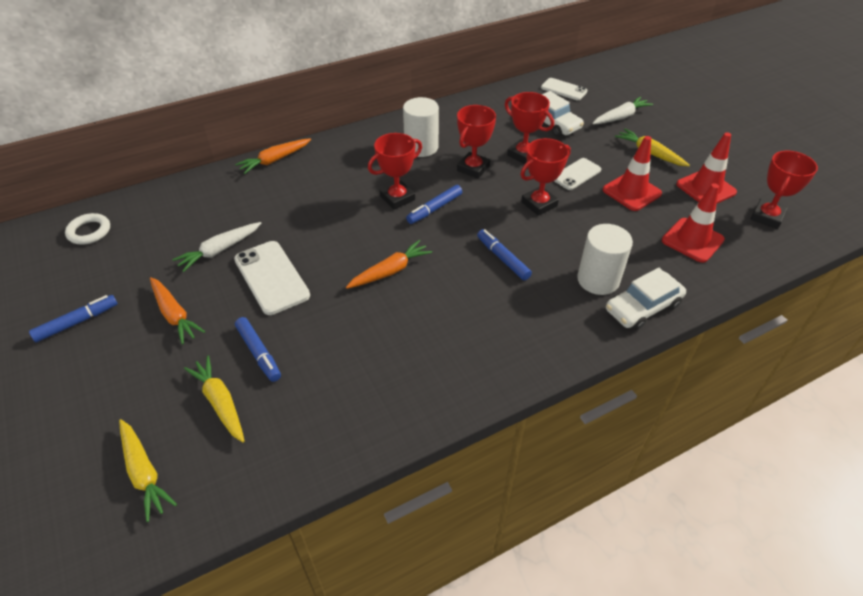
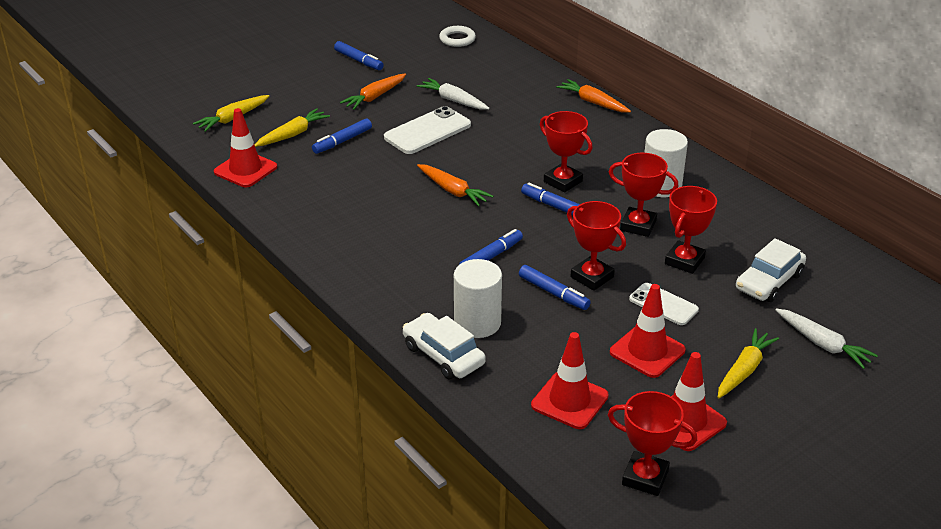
camera: 80 degrees right, 10 degrees down
(282, 459) = (245, 169): none -> red traffic cone
(558, 228) = (553, 293): none -> blue marker
(563, 89) = (864, 289): white phone -> none

